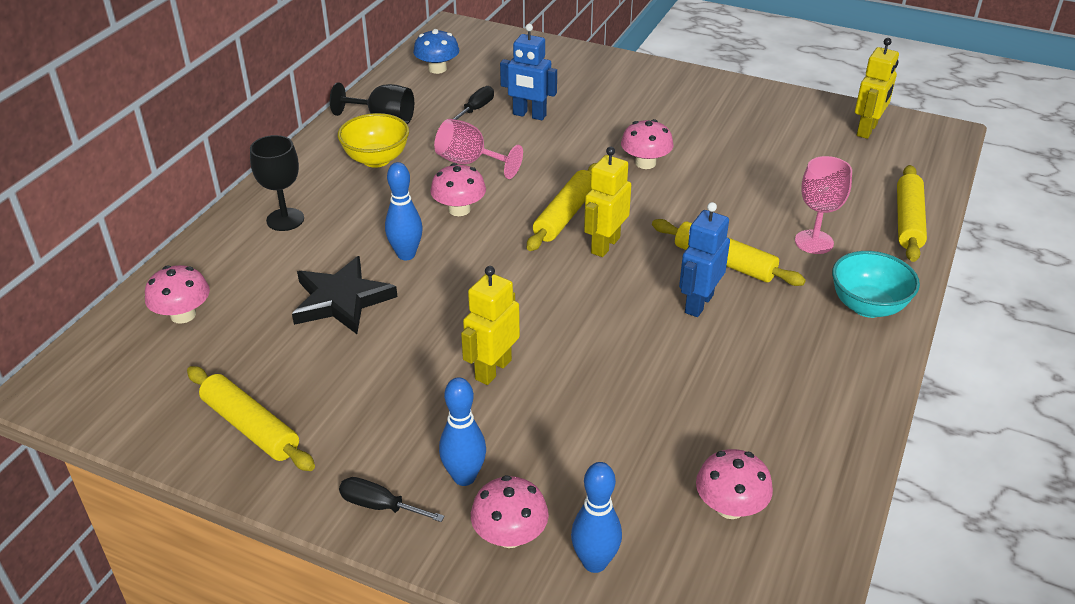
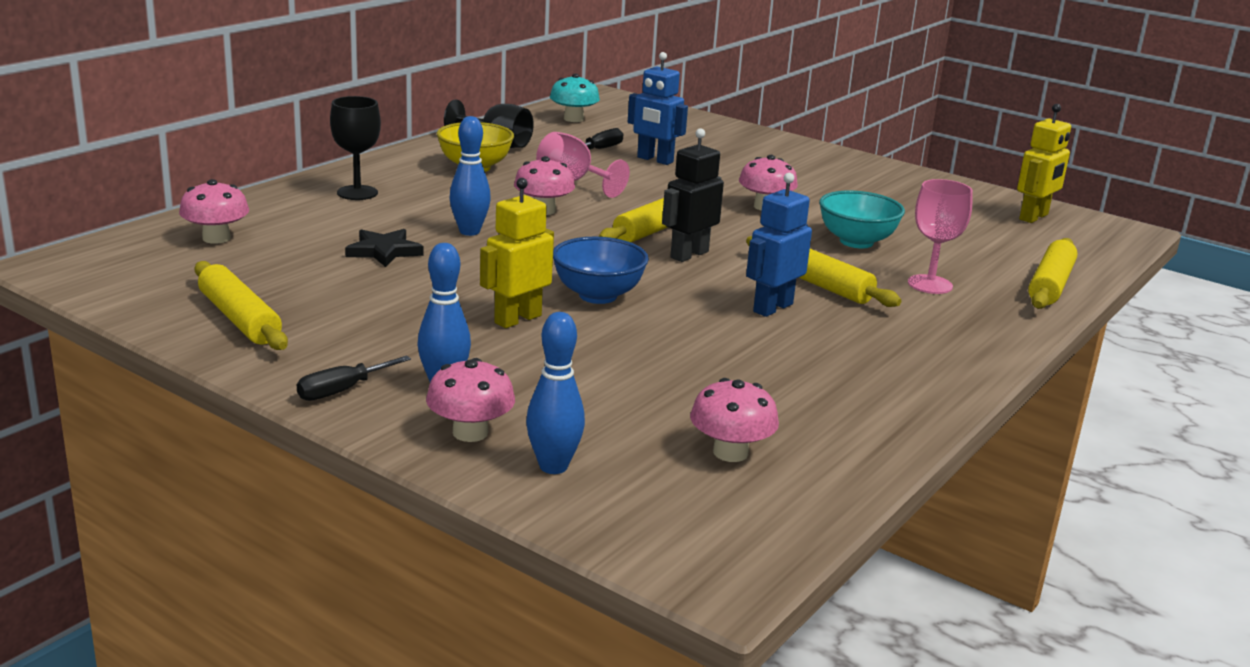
camera: 10 degrees right, 15 degrees down
(341, 300) = (384, 251): black star -> black star, size x0.66
(379, 506) = (341, 391): black screwdriver -> black screwdriver turned 75 degrees counterclockwise
(437, 69) = (573, 119): blue mushroom -> turquoise mushroom
(549, 320) = (598, 295): none -> blue bowl
(605, 245) = (689, 254): yellow robot -> black robot
(867, 306) = (970, 337): turquoise bowl -> turquoise bowl (856, 242)

